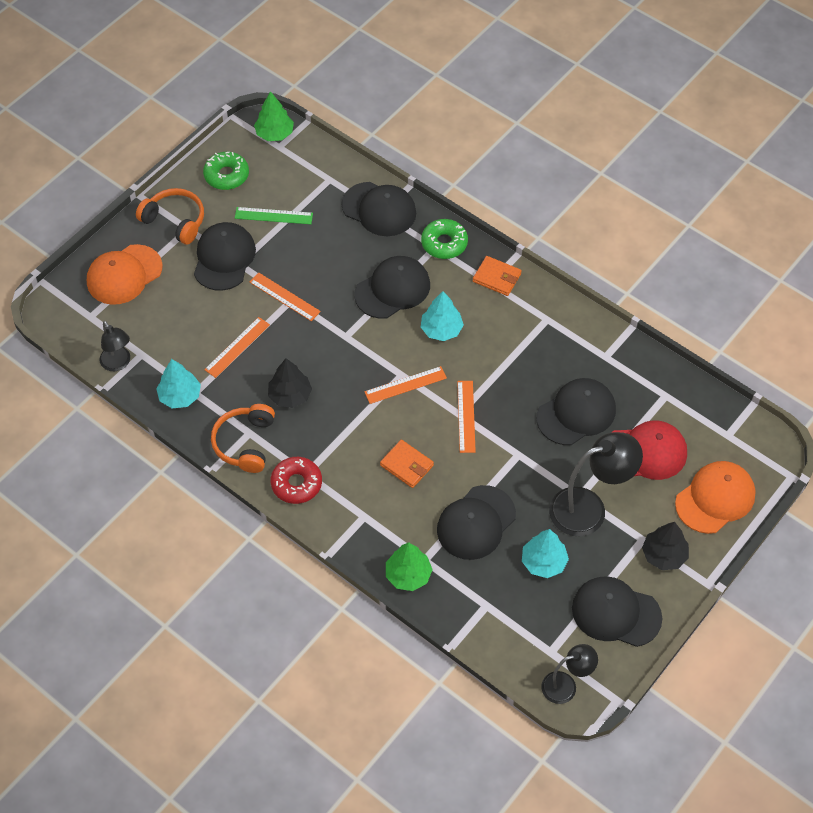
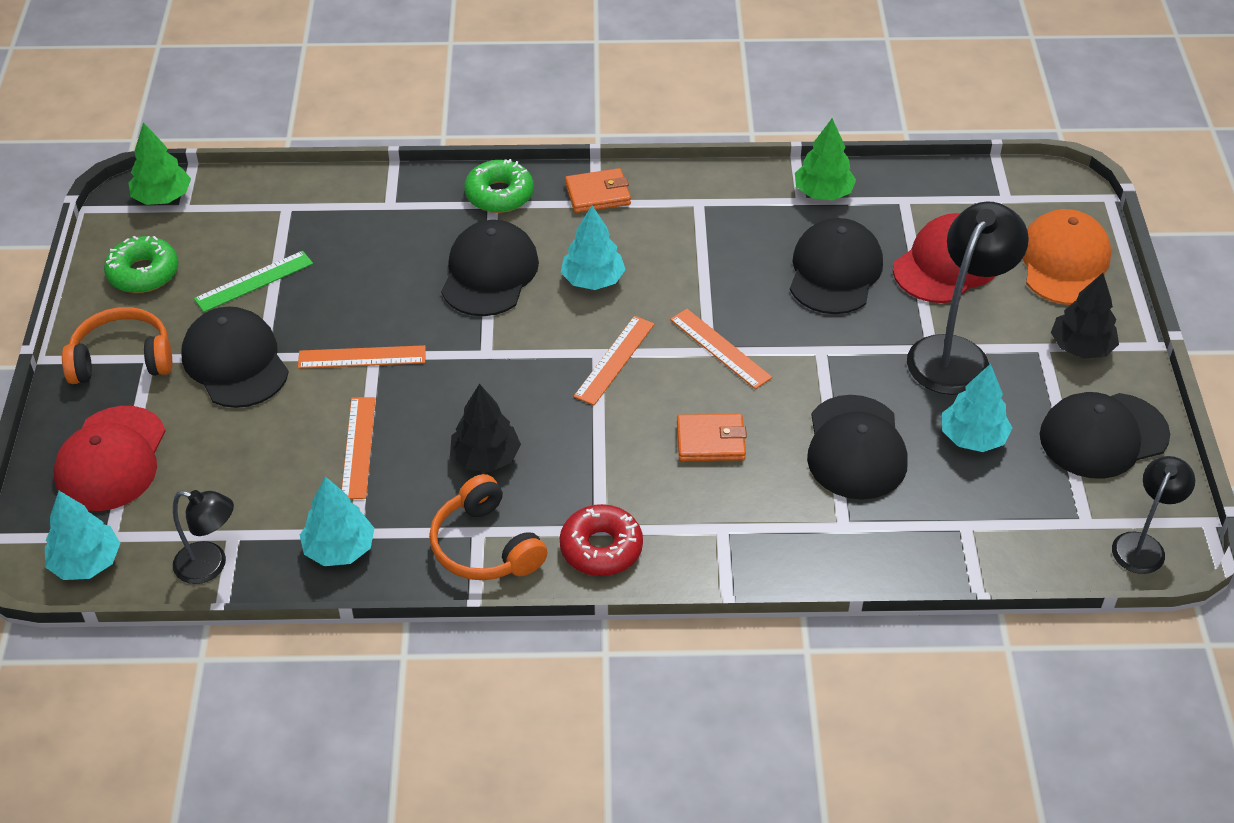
camera: 40 degrees left, 10 degrees down
(69, 323) = (86, 563): none -> turquoise tree
(124, 275) = (111, 459): orange cap -> red cap
(379, 209) = (383, 203): black cap -> none
(408, 575) = (844, 555): green tree -> green tree (823, 193)

